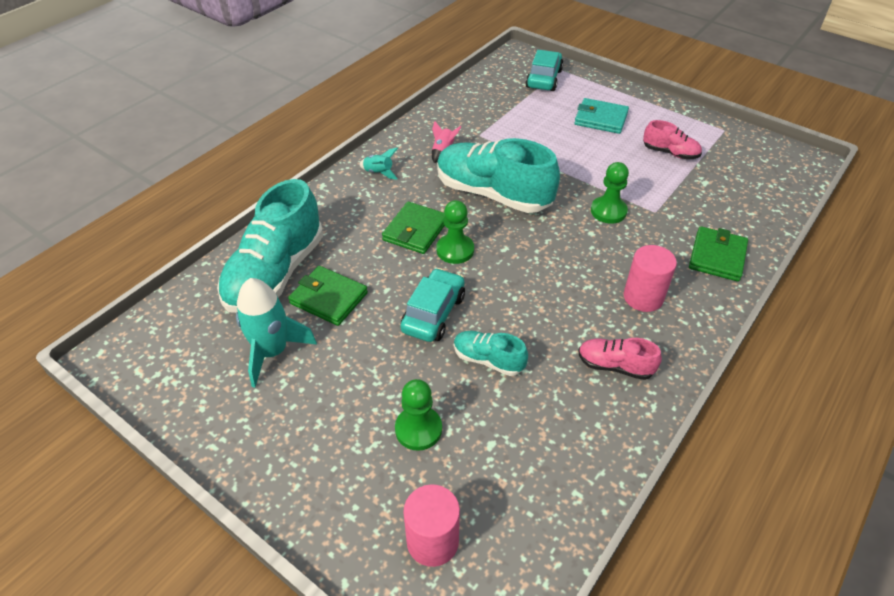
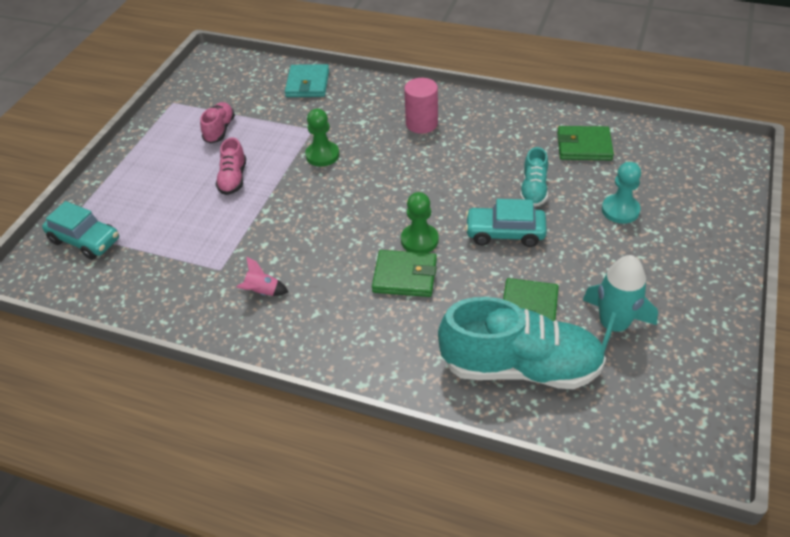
camera: 105 degrees left, 0 degrees up
(379, 173) = (320, 338): turquoise rocket -> none
(418, 429) = (620, 210): green pawn -> turquoise pawn
(432, 541) = (693, 181): pink cylinder -> none
(493, 194) = (325, 233): turquoise shoe -> none
(543, 79) = (85, 240): turquoise car -> turquoise car turned 150 degrees counterclockwise
(600, 119) = (168, 181): turquoise wallet -> turquoise wallet (307, 84)
(615, 366) = (499, 128): pink shoe -> pink shoe (233, 179)
(717, 256) = (357, 93): green wallet -> green wallet (584, 146)

